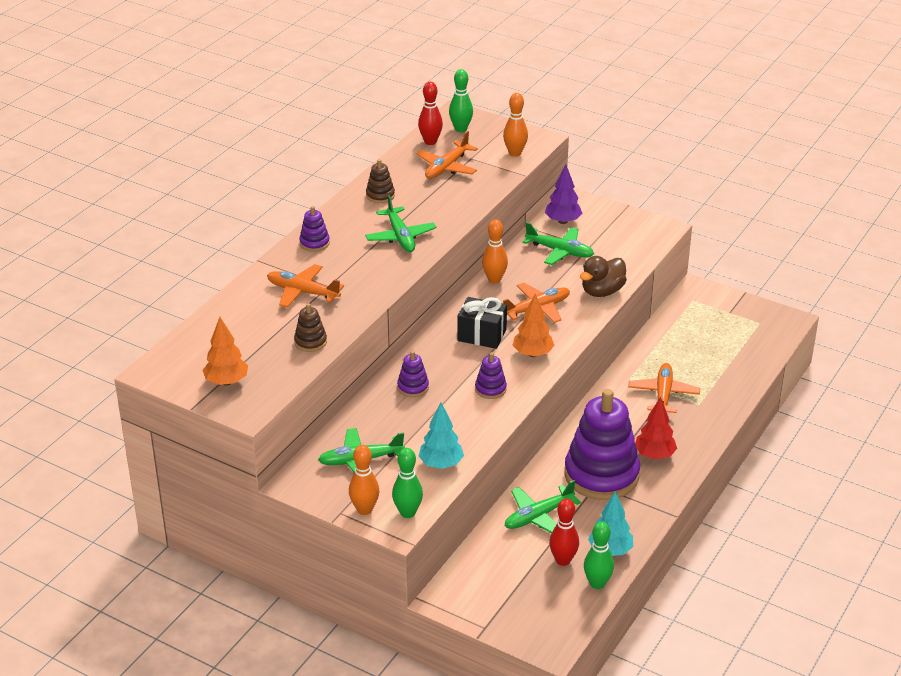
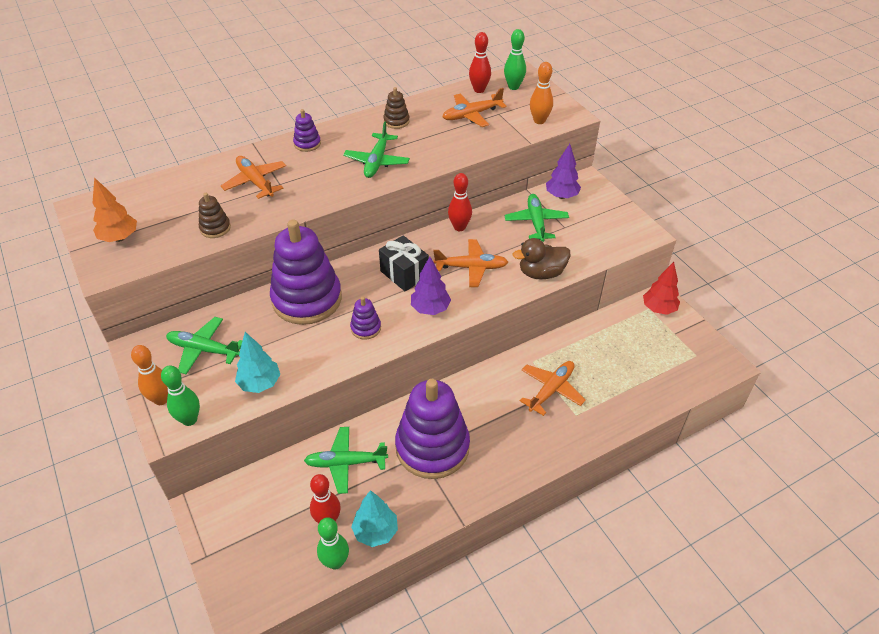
camera: 30 degrees right, 10 degrees up
(413, 387) = (307, 299): purple stacking toy -> purple stacking toy, size x2.37
(494, 279) = (459, 227): orange bowling pin -> red bowling pin
(532, 354) = (430, 309): orange tree -> purple tree
(560, 251) = (536, 222): green plane -> green plane turned 150 degrees counterclockwise
(654, 455) = (494, 449): red tree -> red tree (658, 309)

